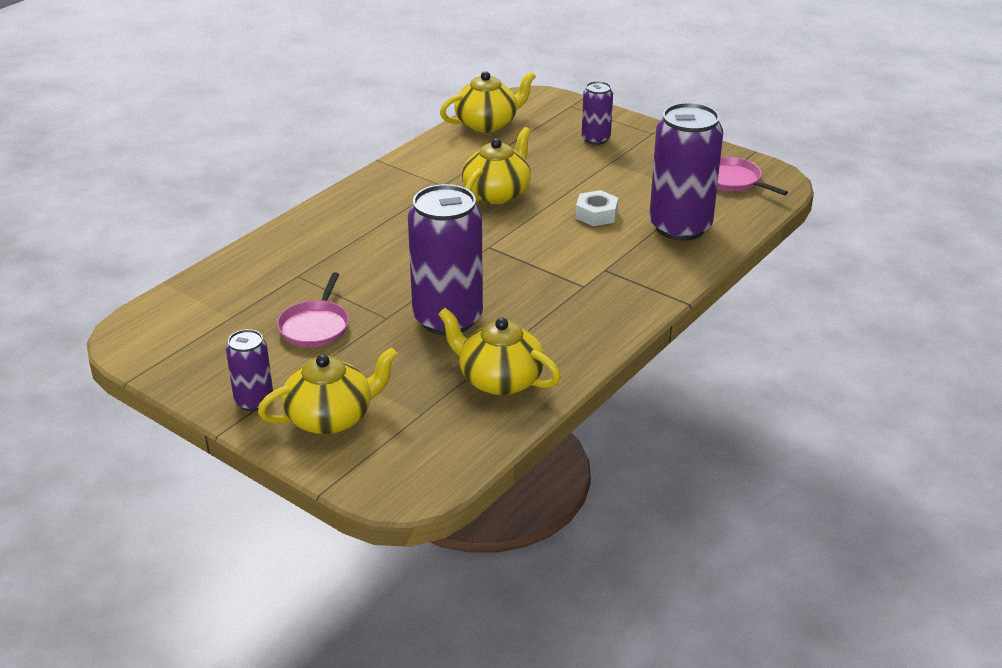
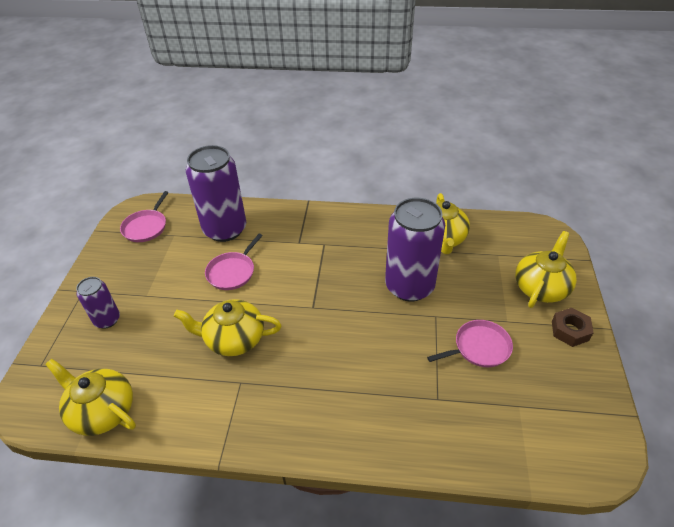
camera: 120 degrees left, 10 degrees up
(254, 401) = (570, 331): purple can -> brown nut
(331, 417) = (541, 287): yellow teapot -> yellow teapot turned 90 degrees clockwise
(596, 214) = (232, 272): white nut -> pink pan

